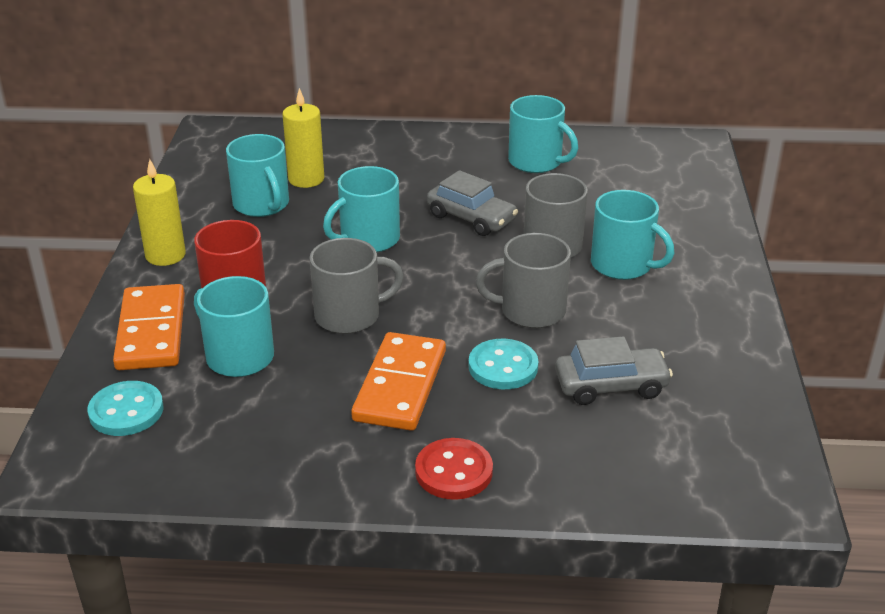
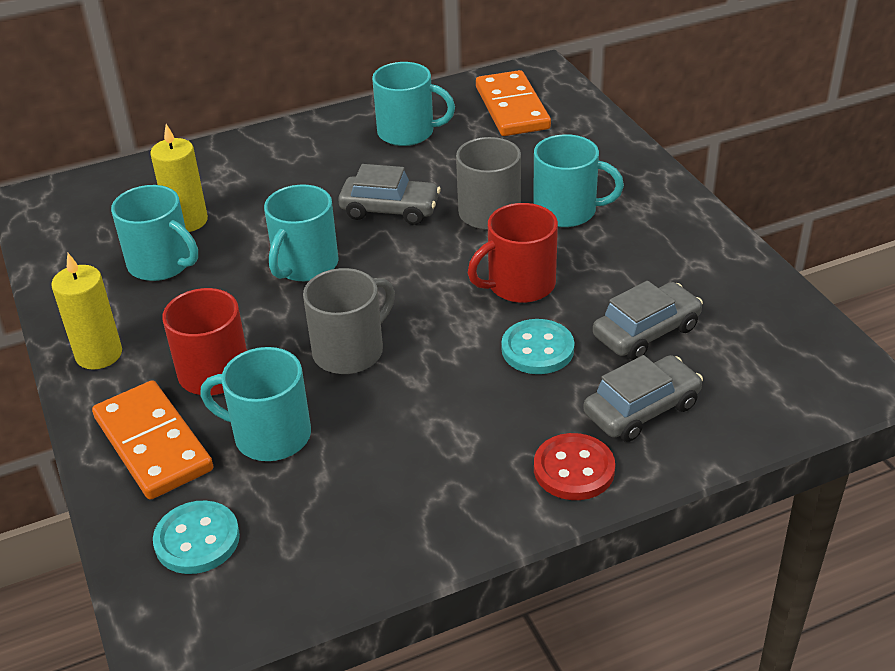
camera: 25 degrees left, 5 degrees up
(400, 386) = (457, 404): orange domino -> orange domino (512, 108)
(530, 311) = (519, 285): grey mug -> red mug
(553, 446) = (641, 409): none -> grey car

